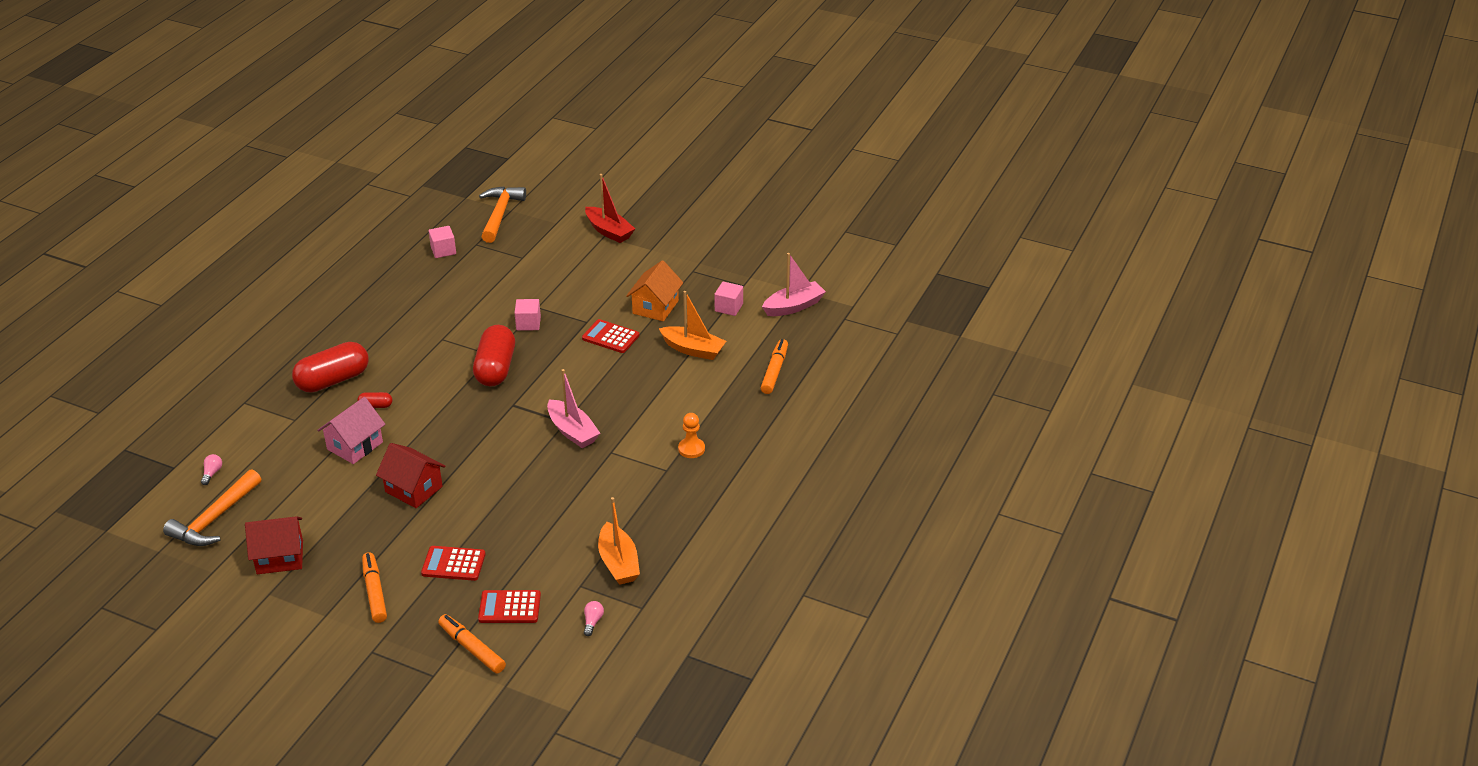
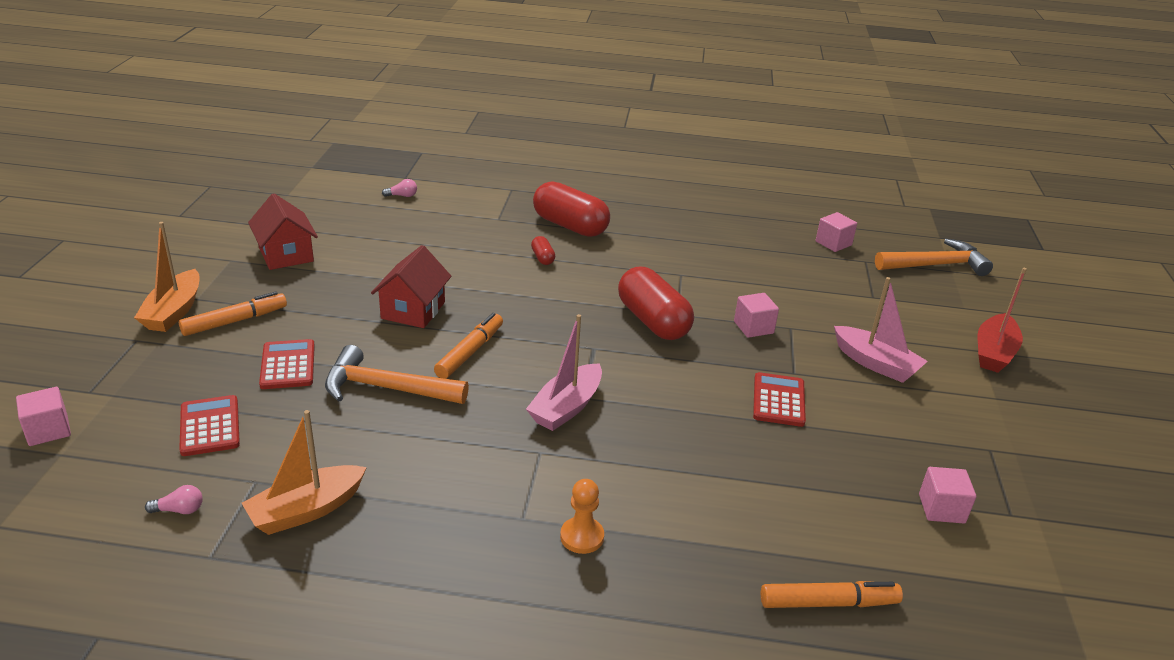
camera: 70 degrees right, 5 degrees down
(214, 519) = (337, 210): orange hammer -> orange hammer (387, 388)
(355, 446) = (472, 259): pink house -> none
(472, 649) = (133, 412): orange marker -> orange marker (469, 352)
(473, 695) = (48, 430): none -> pink cube
(495, 368) = (653, 321): red capsule -> red capsule turned 75 degrees clockwise
(655, 307) = (875, 429): orange house -> none
(693, 349) = (811, 489): orange boat -> orange boat (174, 311)
(793, 306) = (1015, 593): pink boat -> pink boat (875, 363)

